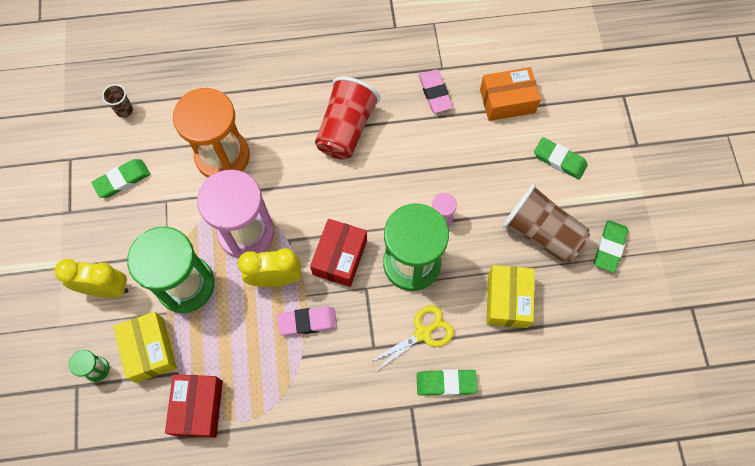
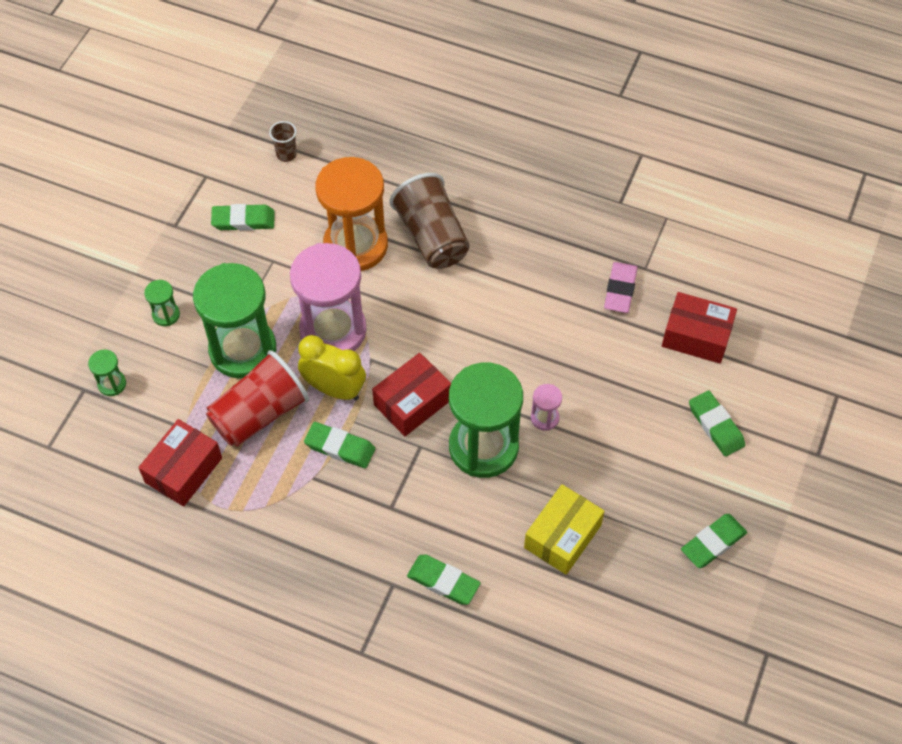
camera: 30 degrees right, 10 degrees down
(106, 288) = (166, 315): yellow clock -> green hourglass
(150, 350) = (171, 392): yellow box -> none
(307, 322) = (340, 447): pink eraser -> green eraser
(346, 129) = (500, 280): red cup -> red cup (260, 413)
(423, 333) = (451, 521): yellow scissors -> none
(507, 101) = (696, 336): orange box -> red box
(541, 232) = (645, 488): brown cup -> brown cup (432, 236)

